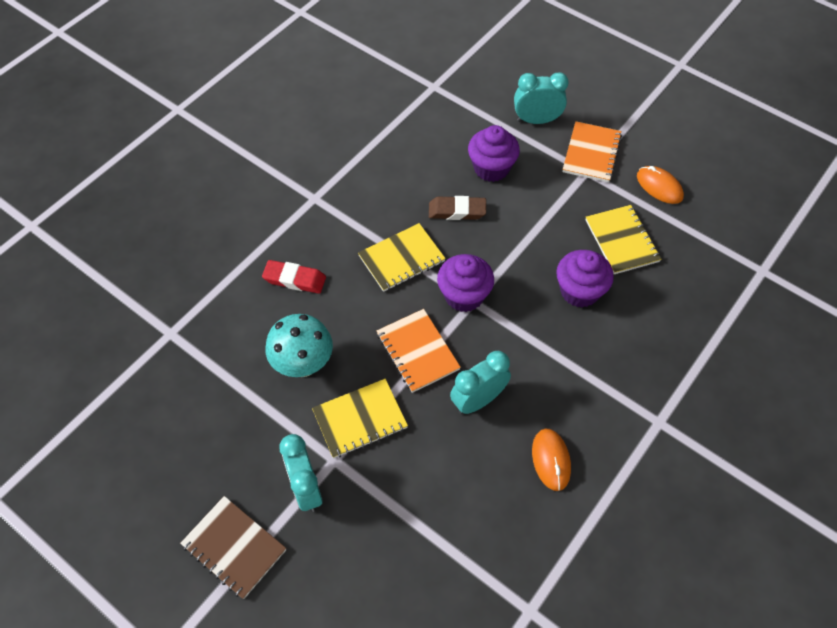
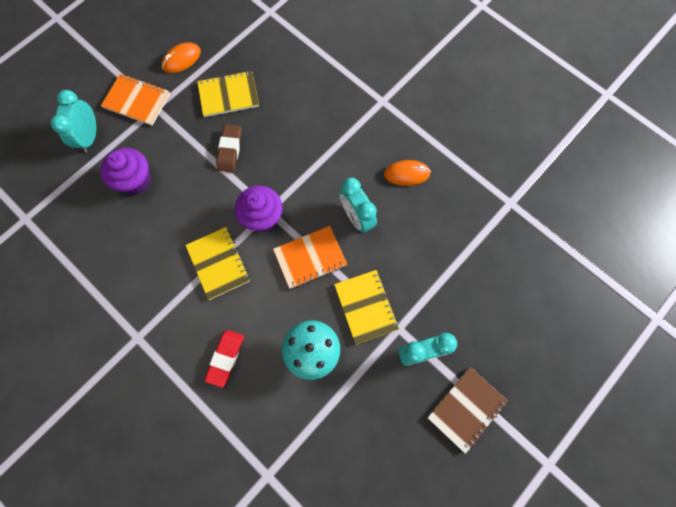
camera: 85 degrees left, 15 degrees up
(457, 211) = (176, 213): brown eraser -> brown eraser (230, 150)
(579, 291) = (270, 132): purple cupcake -> none

